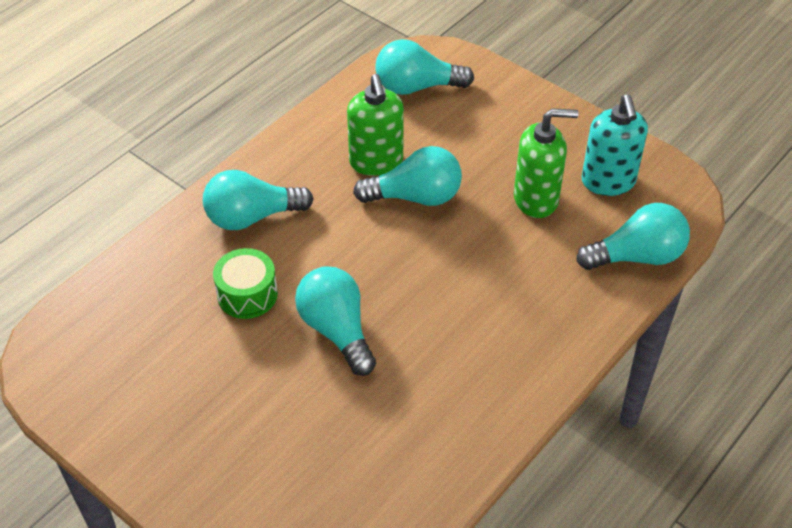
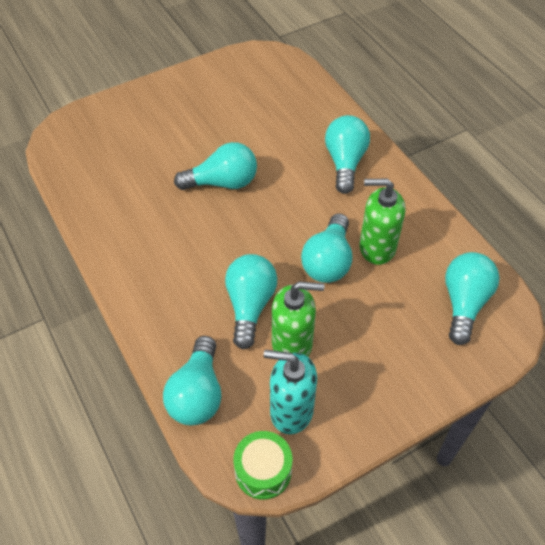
camera: 110 degrees right, 5 degrees up
(247, 294) = (275, 146): green drum -> green drum (263, 471)
(509, 246) = (250, 305): none -> turquoise light bulb
(536, 199) = (292, 344): green soap dispenser -> green soap dispenser turned 105 degrees counterclockwise

